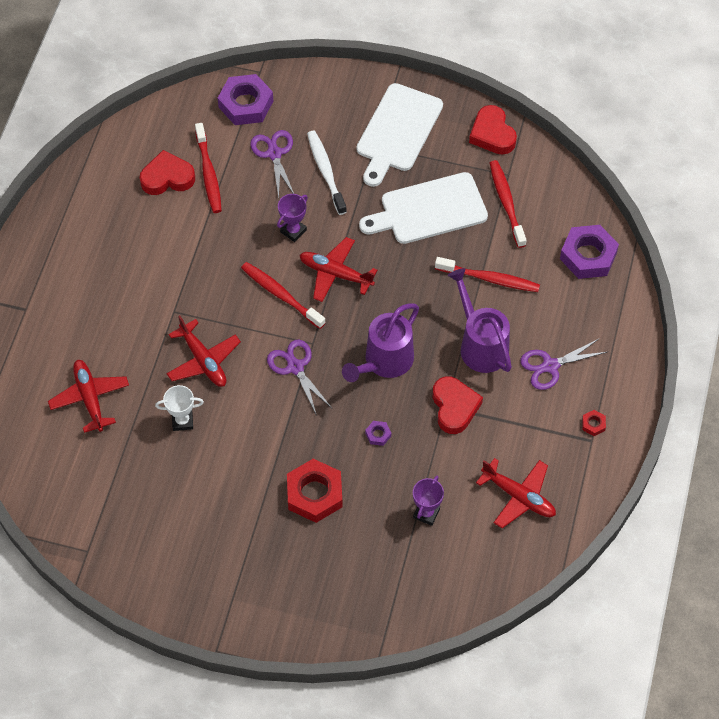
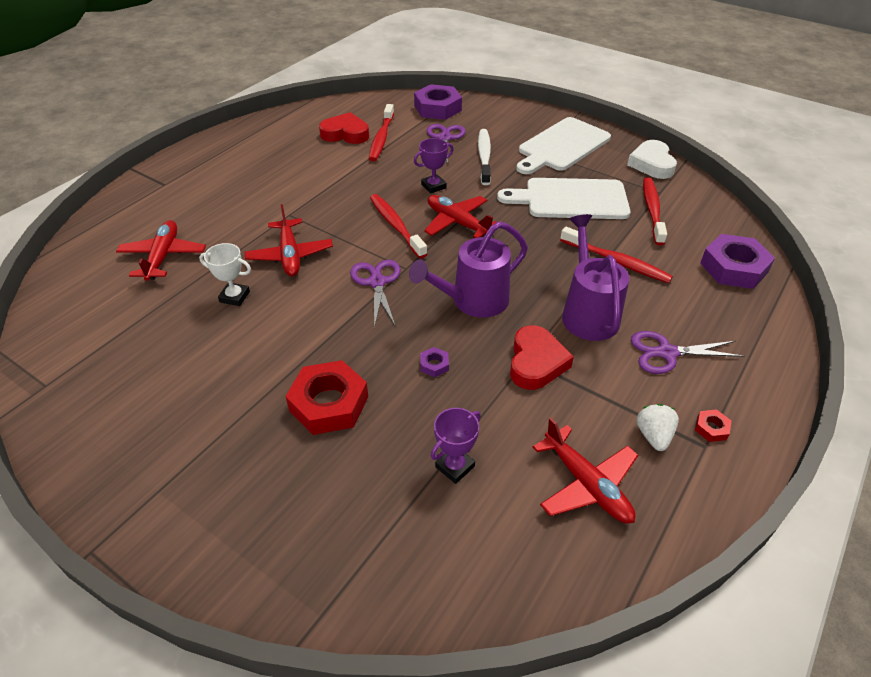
camera: 20 degrees right, 15 degrees down
(492, 134) = (651, 164): red heart -> white heart
(555, 444) = (653, 436): none -> white strawberry

